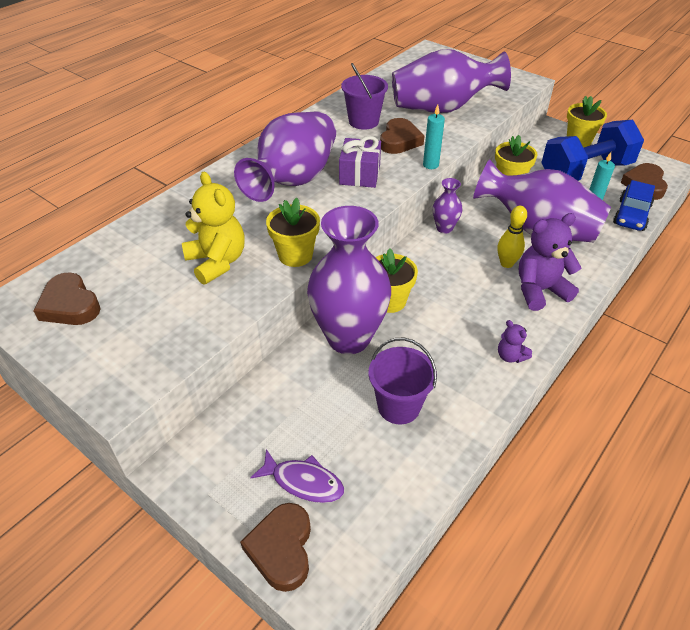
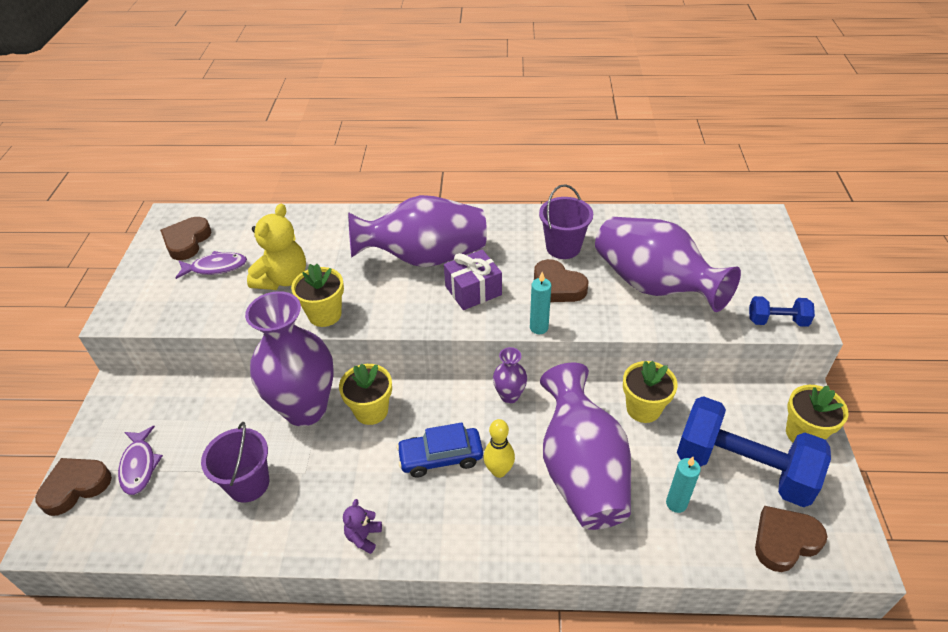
camera: 55 degrees right, 0 degrees up
(141, 298) = (216, 267): none -> purple fish
(399, 141) = (557, 286): brown heart -> brown heart turned 60 degrees clockwise
(518, 88) = (777, 321): none -> blue dumbbell
(539, 290) = (480, 518): purple teddy bear -> none
(631, 215) = (701, 551): blue car -> blue car (441, 457)

